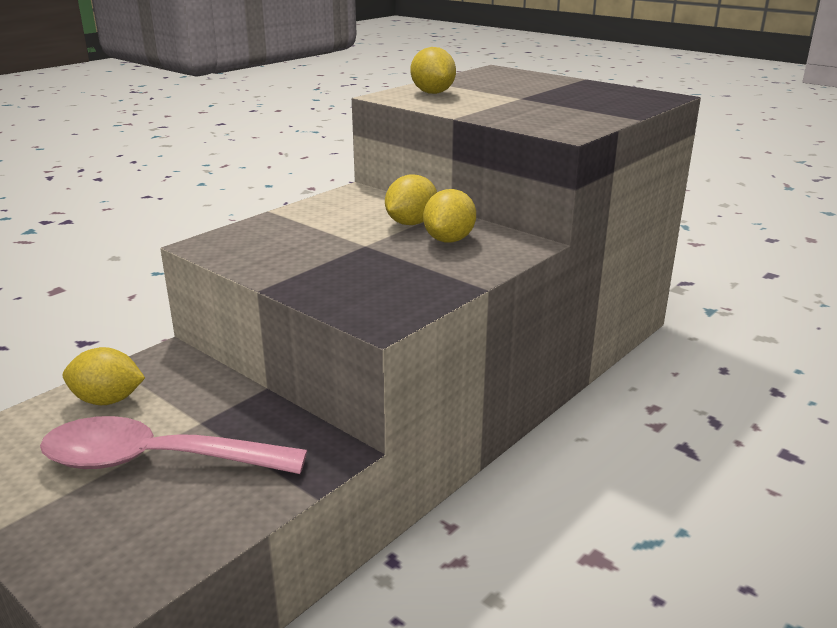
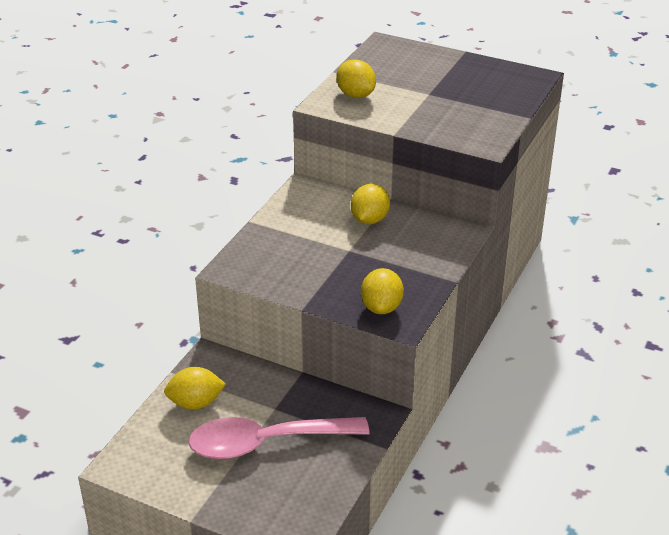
camera: 15 degrees left, 10 degrees up
(449, 240) = (407, 234): yellow lemon -> yellow lemon (381, 307)

